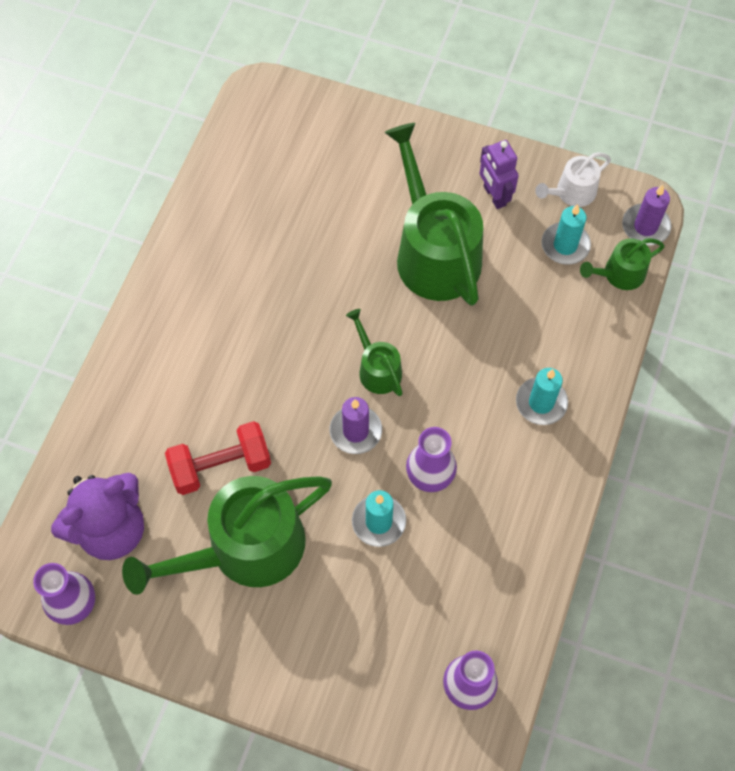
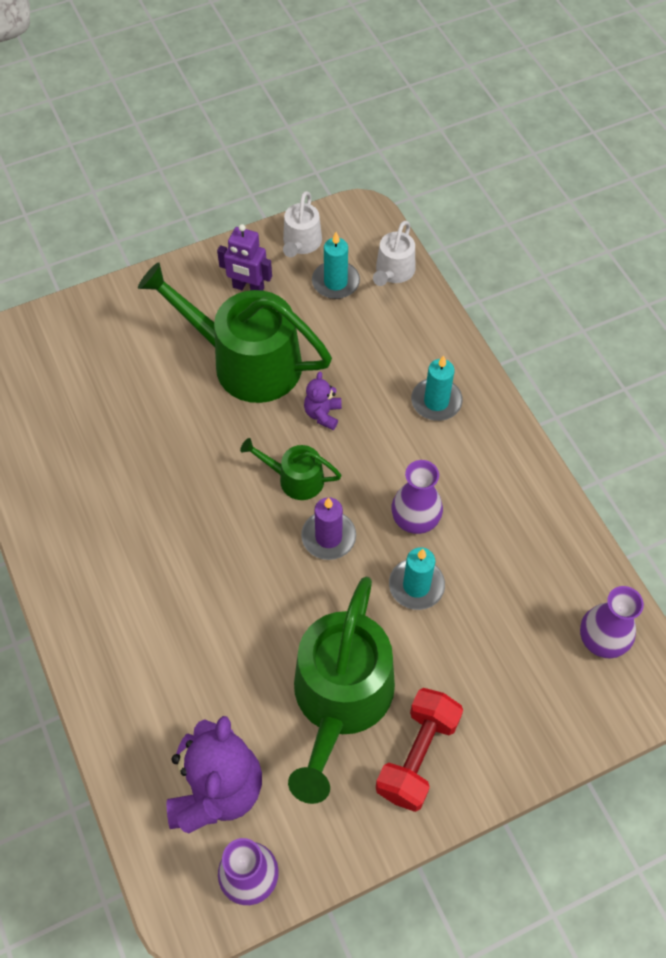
camera: 45 degrees left, 5 degrees down
(221, 466) = (254, 656): red dumbbell -> red dumbbell (417, 756)
(447, 338) = (323, 414): none -> purple teddy bear
(619, 274) = (393, 272): green watering can -> white watering can
(645, 226) = (376, 227): purple candle -> none

